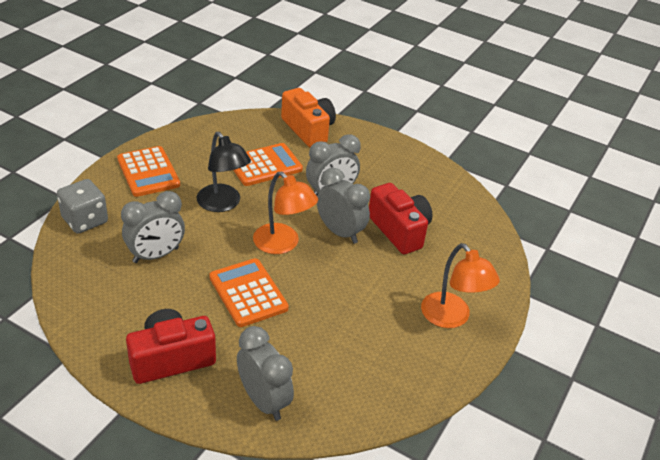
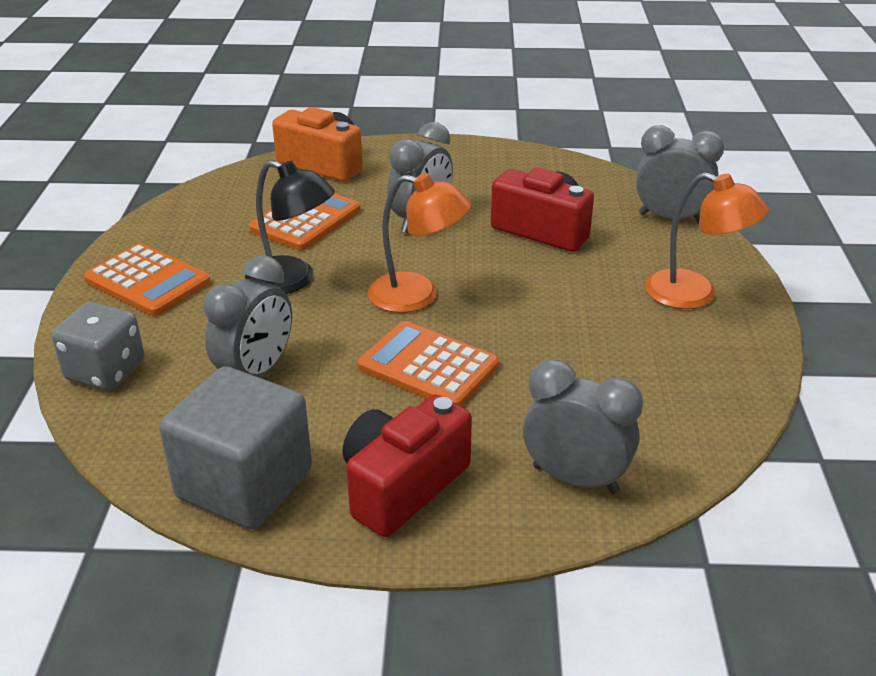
camera: 25 degrees left, 5 degrees down
(97, 318) = (244, 484): none -> grey cube
(340, 232) = (475, 257): grey clock -> grey clock (670, 218)

